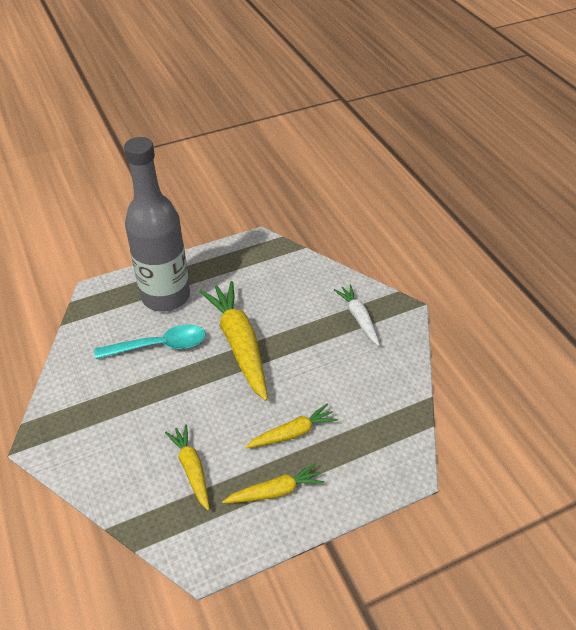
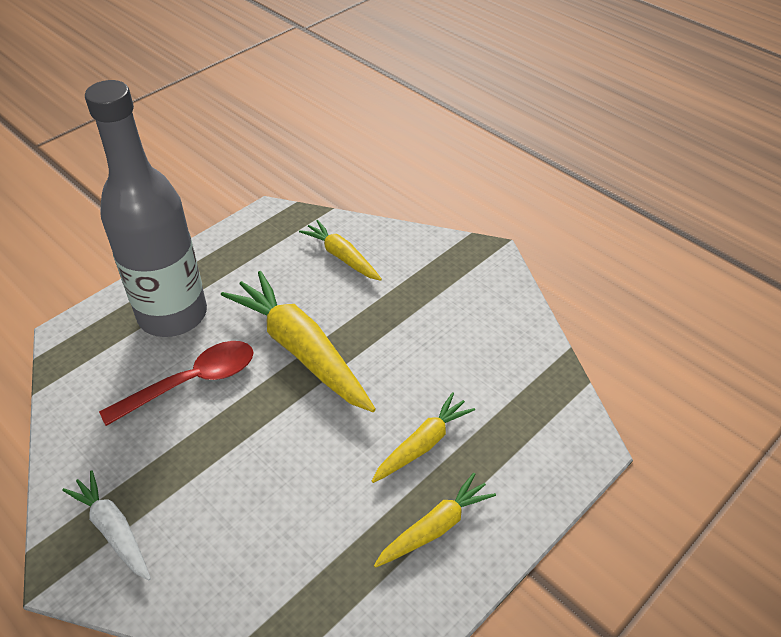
camera: 20 degrees left, 0 degrees up
(159, 346) = (191, 382): turquoise spoon -> red spoon
(191, 469) = (308, 535): yellow carrot -> yellow carrot (341, 256)
(358, 318) = (439, 277): white carrot -> white carrot (113, 530)

